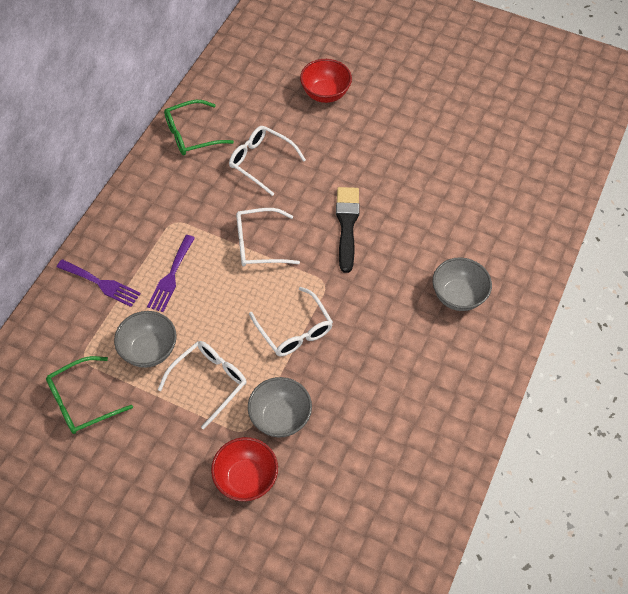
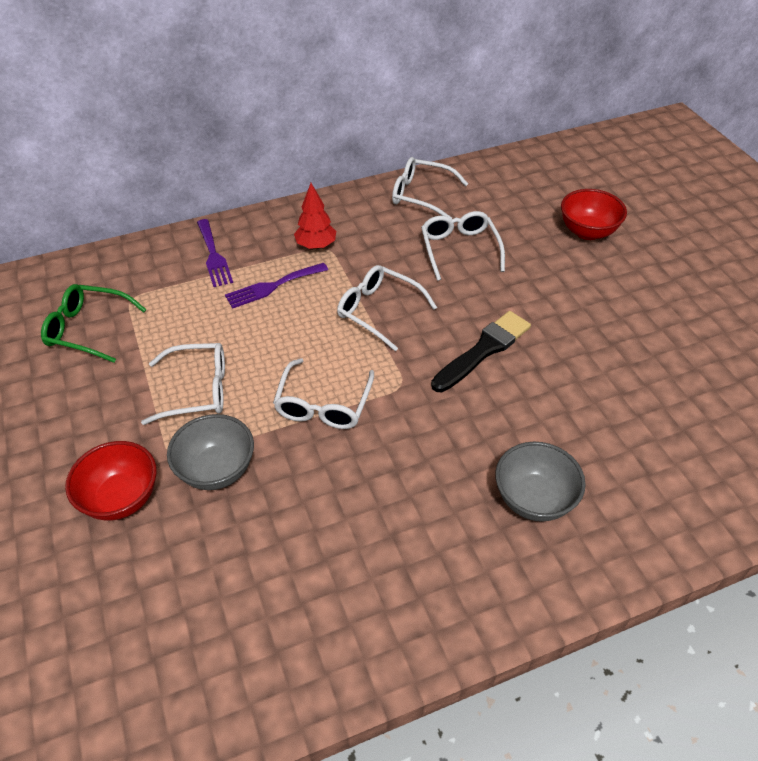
camera: 45 degrees right, 10 degrees down
(149, 350) = (184, 329): grey bowl -> none
(164, 225) = (316, 245): none -> red tree
(192, 134) = (422, 195): green glasses -> white glasses

